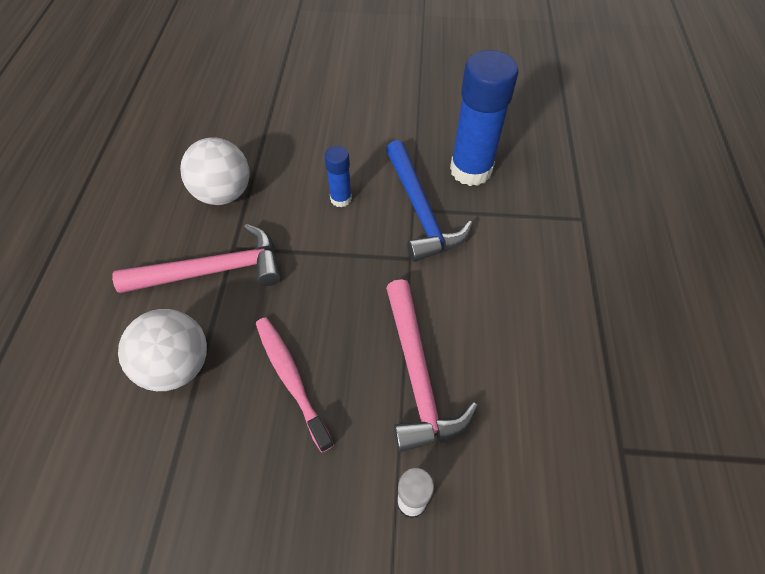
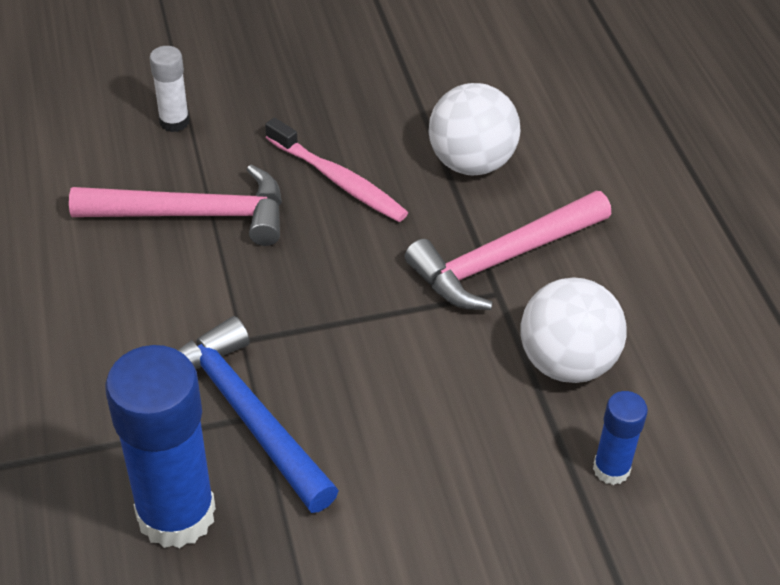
camera: 160 degrees right, 10 degrees down
(341, 199) = (381, 401): blue glue stick -> blue glue stick (611, 469)
(417, 375) = (194, 215): pink hammer -> pink hammer turned 120 degrees clockwise

